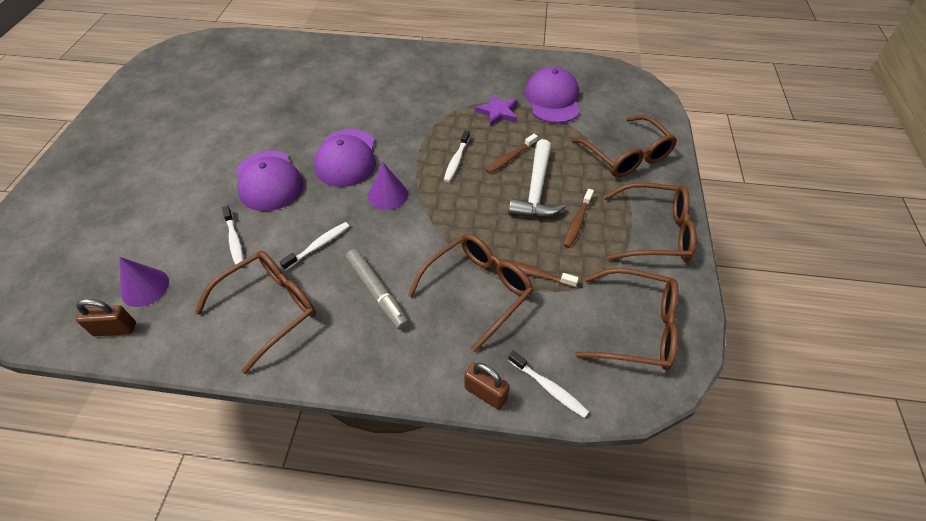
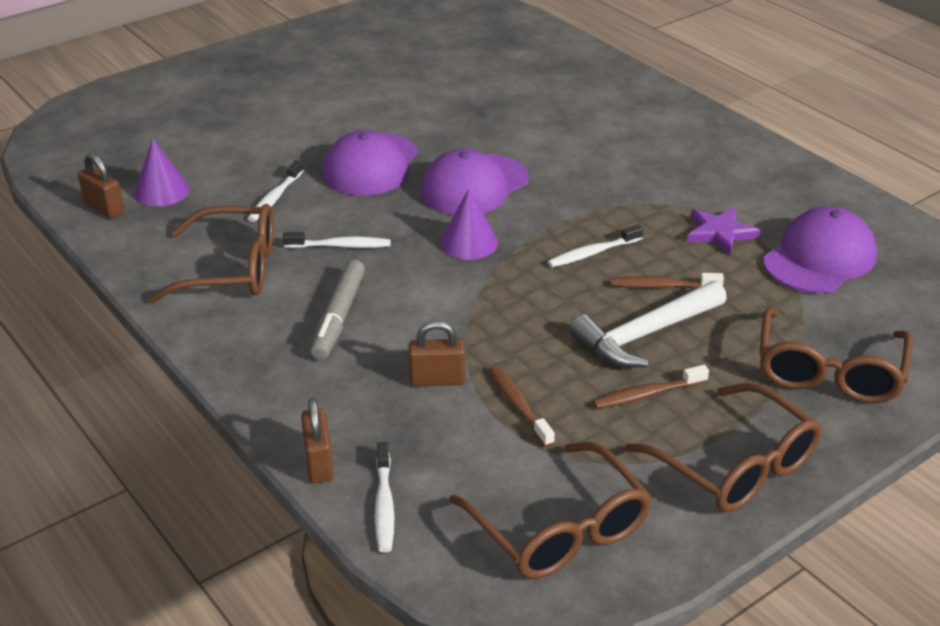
camera: 45 degrees right, 15 degrees down
(478, 290) = (437, 380): brown glasses -> brown padlock

